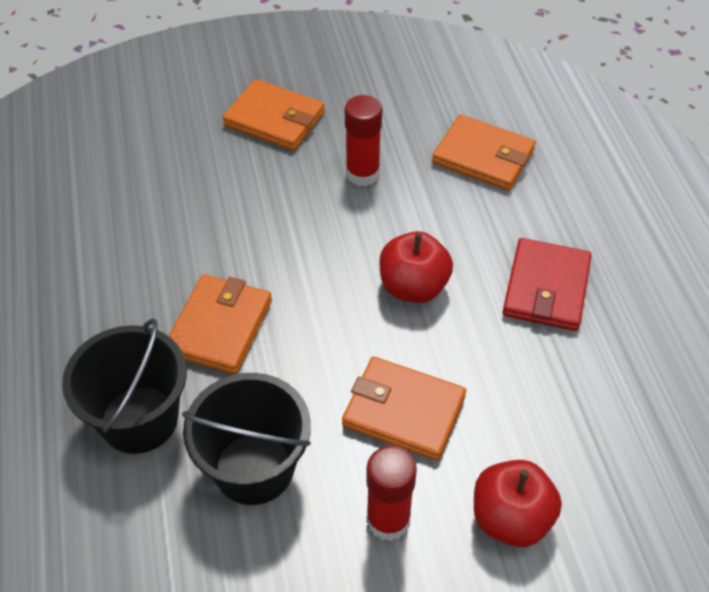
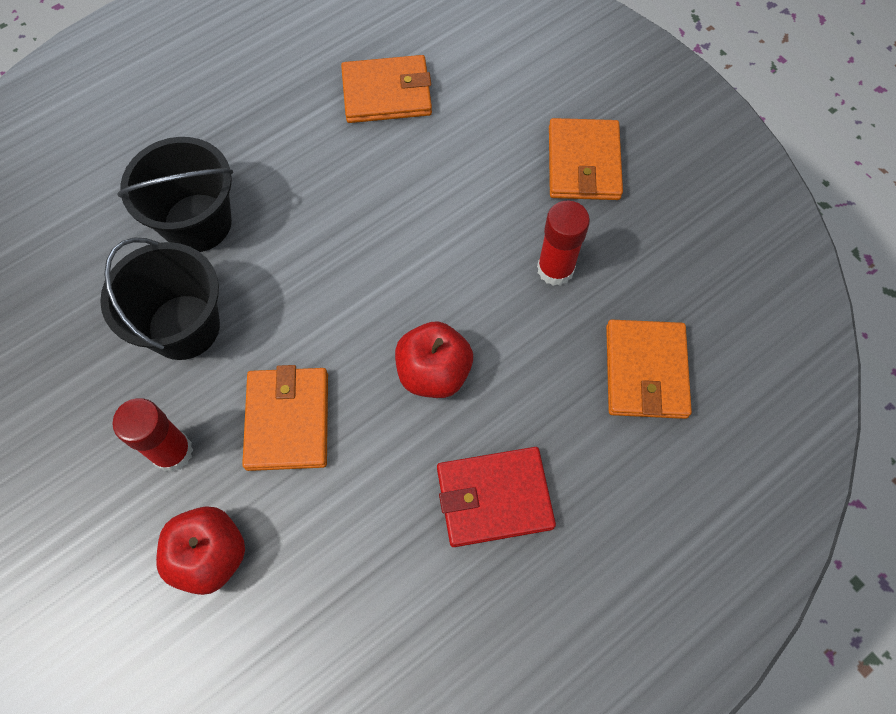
camera: 65 degrees right, 15 degrees up
(219, 327) = (313, 235): orange wallet -> orange wallet (387, 93)

